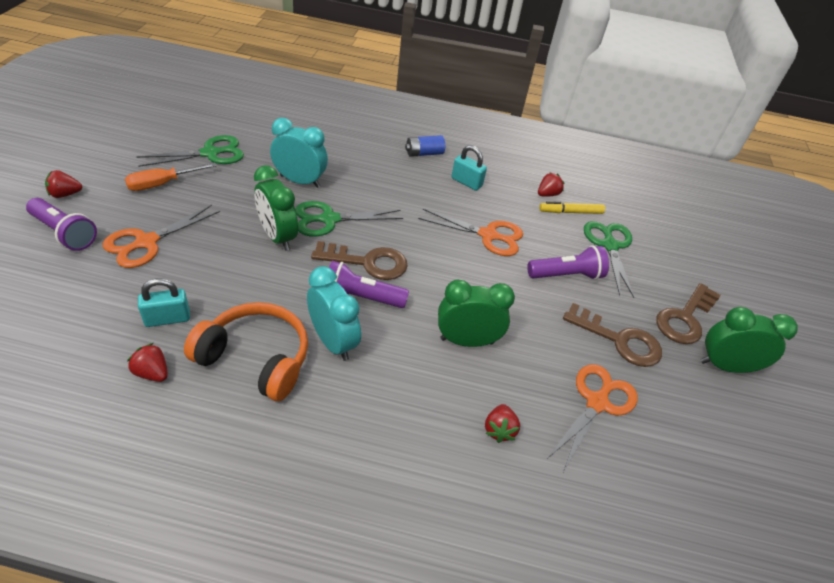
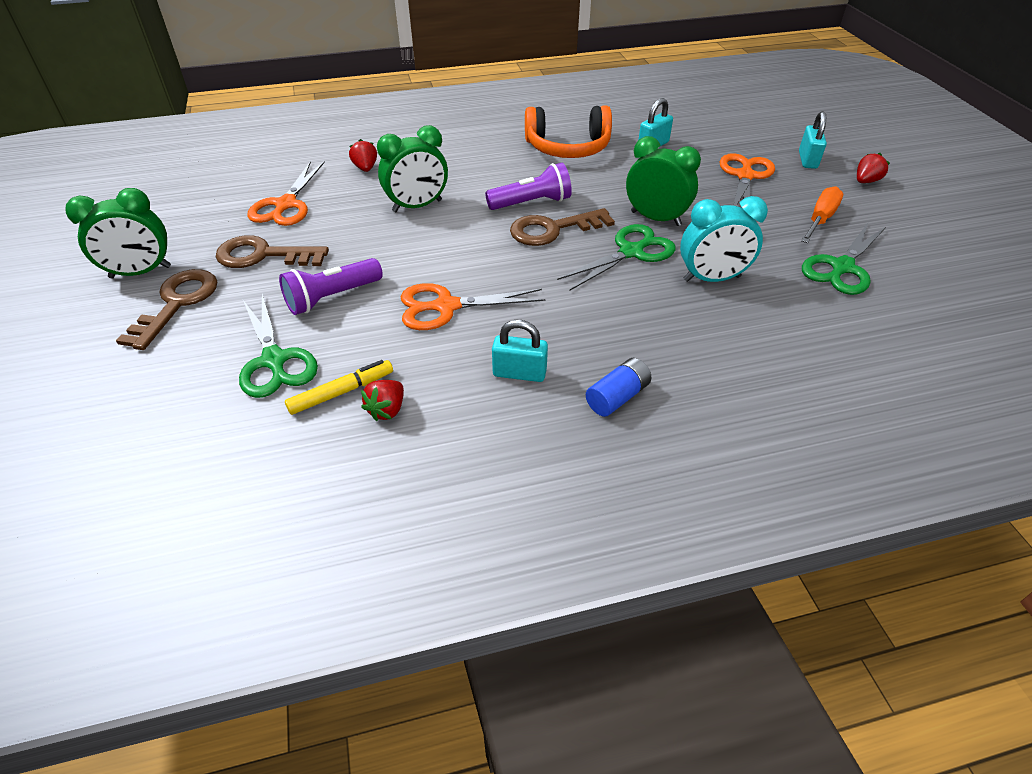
camera: 160 degrees right, 0 degrees up
(64, 233) = (807, 160): purple flashlight -> turquoise padlock
(152, 372) = (620, 124): red strawberry -> none
(333, 341) = (525, 171): turquoise clock -> none

